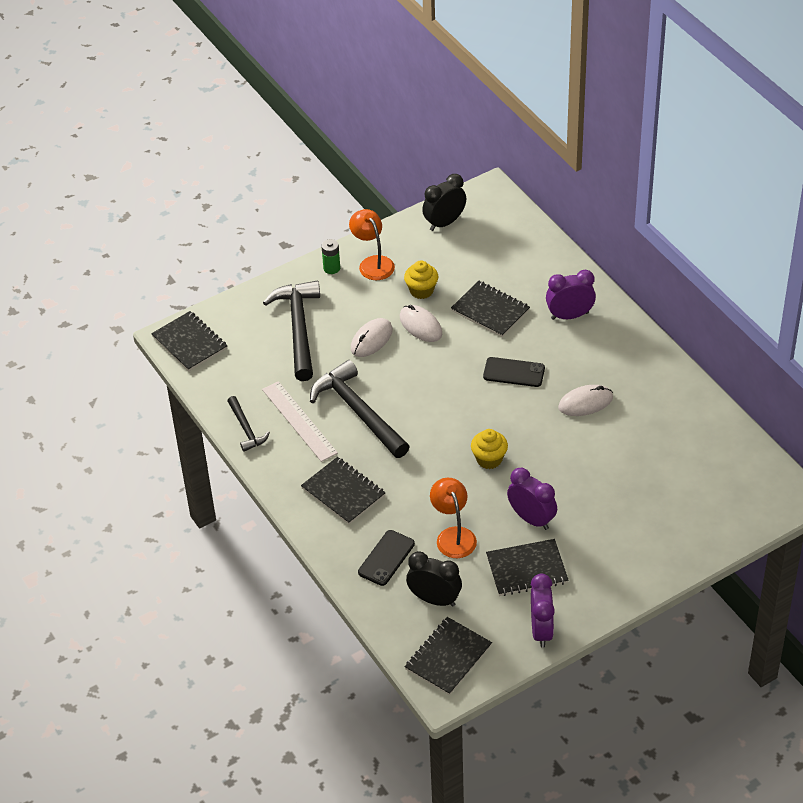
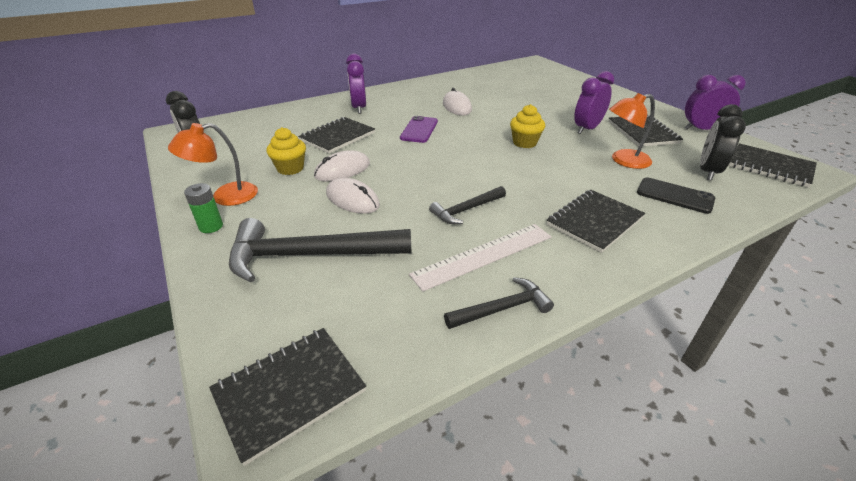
camera: 90 degrees left, 10 degrees down
(358, 411) = (466, 210): black hammer -> black hammer, size x0.53
(514, 372) = (419, 130): black phone -> purple phone

